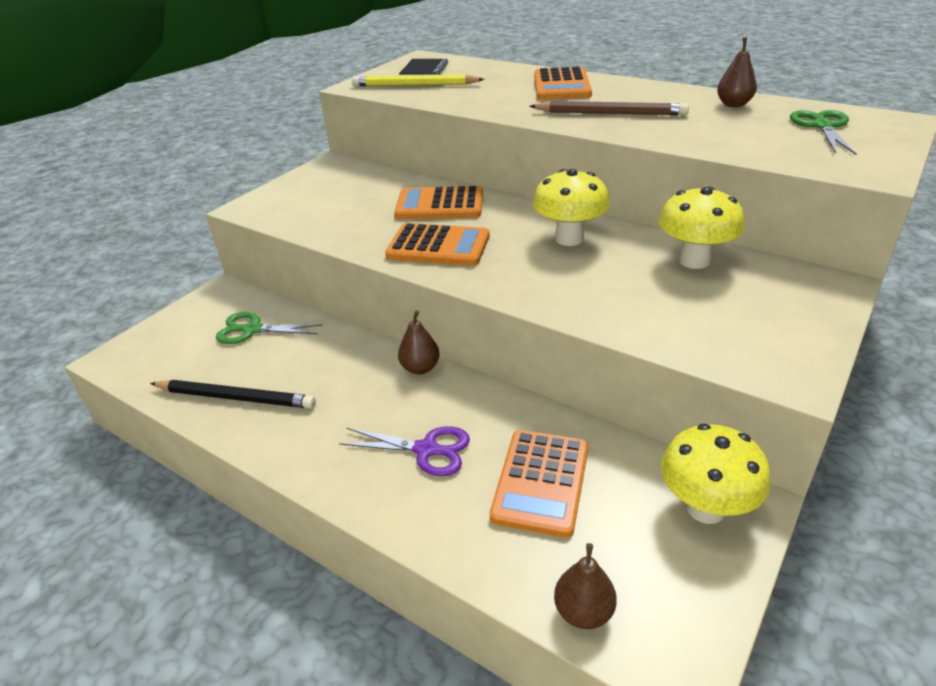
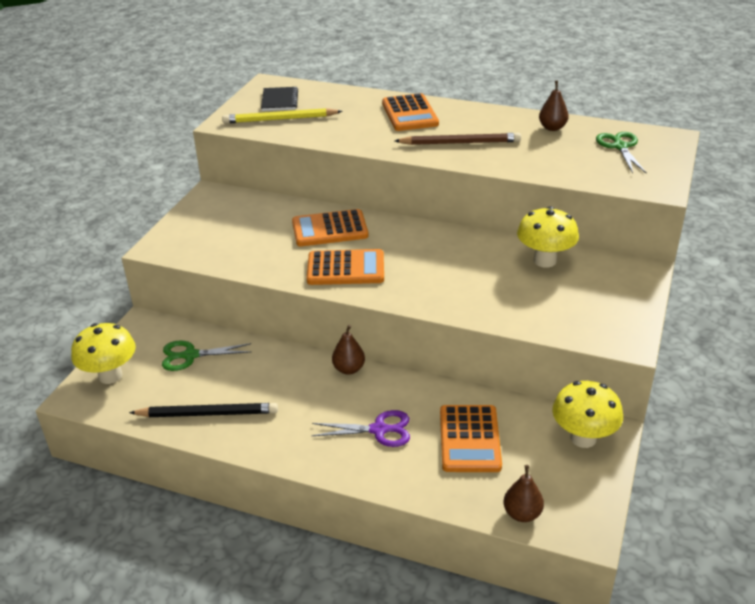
camera: 15 degrees left, 0 degrees up
(569, 238) = (447, 251): yellow mushroom -> yellow mushroom (110, 375)

